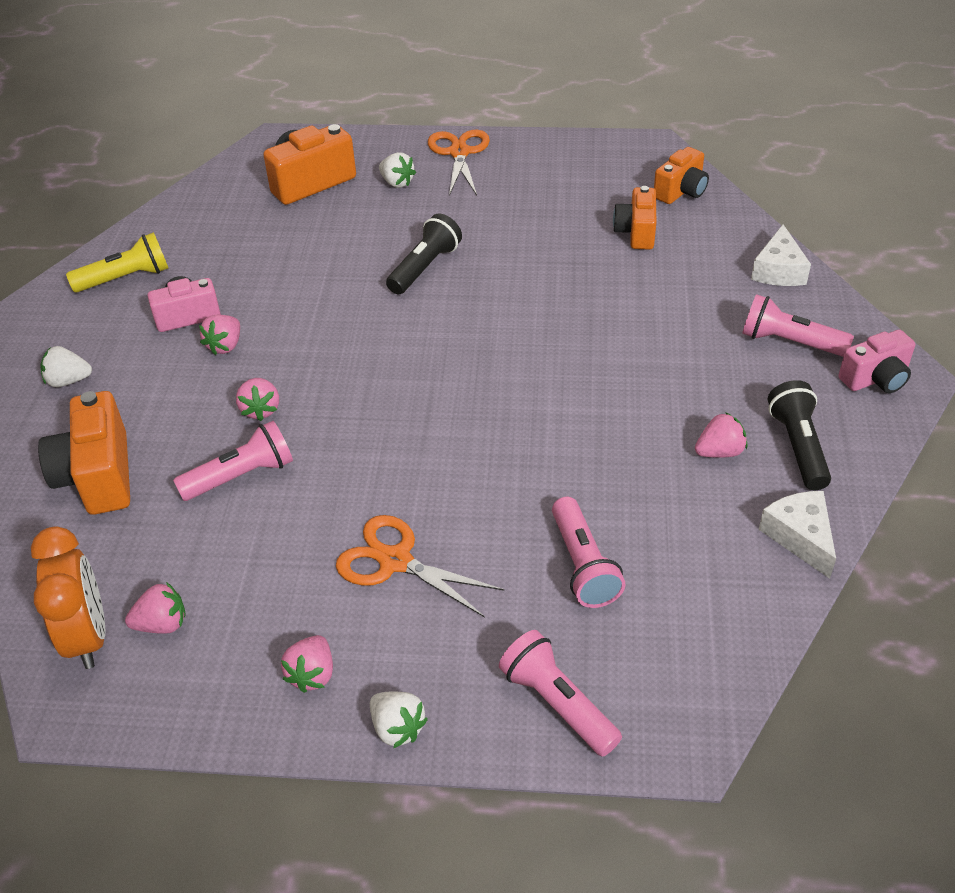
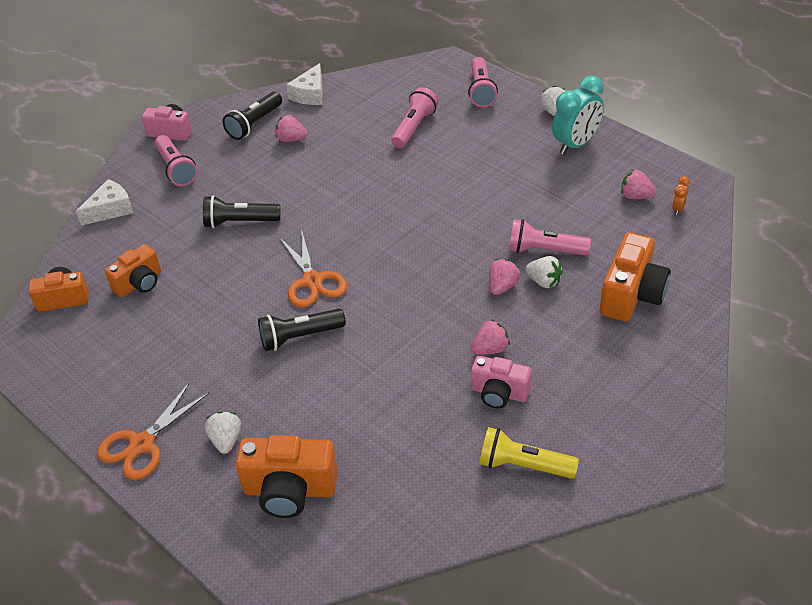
camera: 140 degrees left, 0 degrees up
(68, 381) = (619, 381): white strawberry -> white strawberry (544, 281)
(88, 636) = (678, 208): orange clock -> orange clock, size x0.45
(312, 674) = (576, 144): pink strawberry -> turquoise clock
(395, 561) = (498, 169): orange scissors -> orange scissors (312, 281)
(628, 327) = (239, 222): none -> black flashlight

